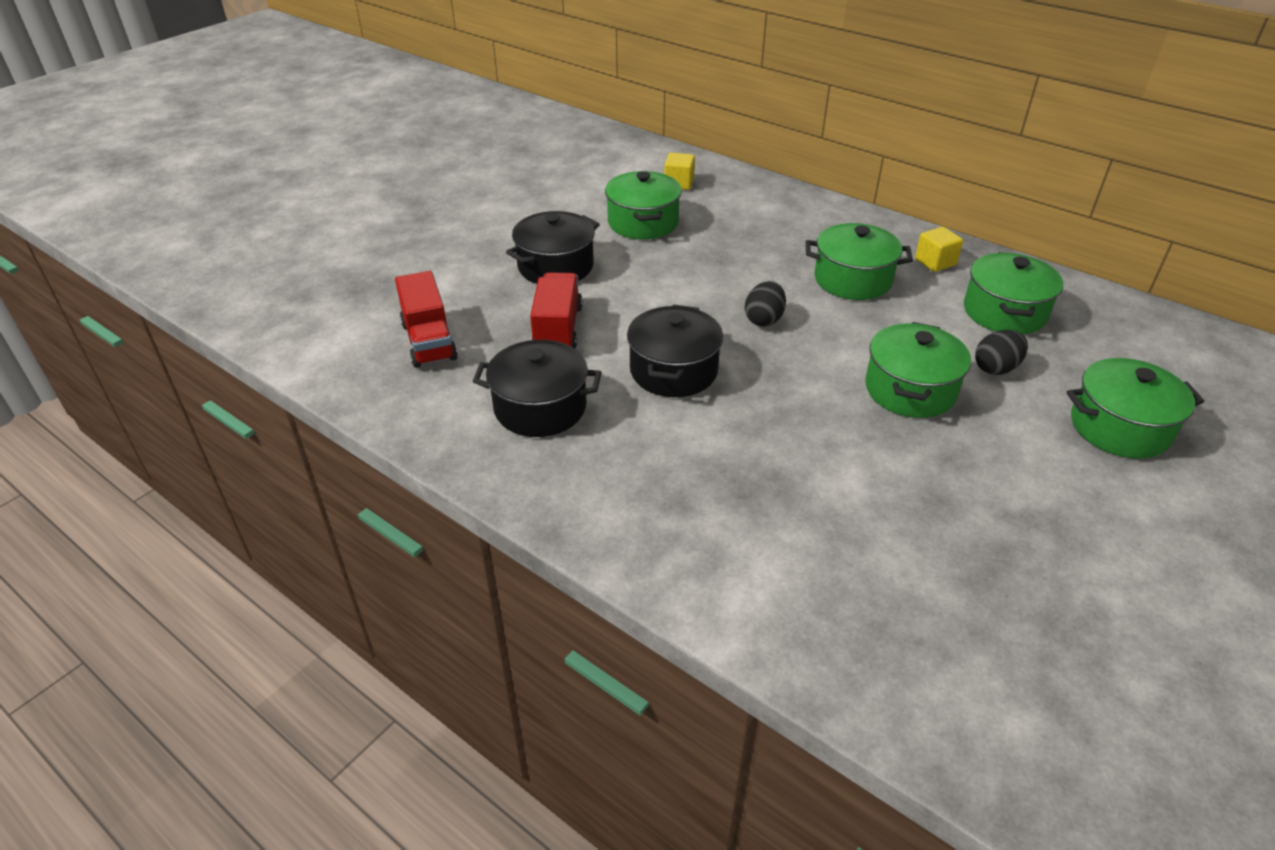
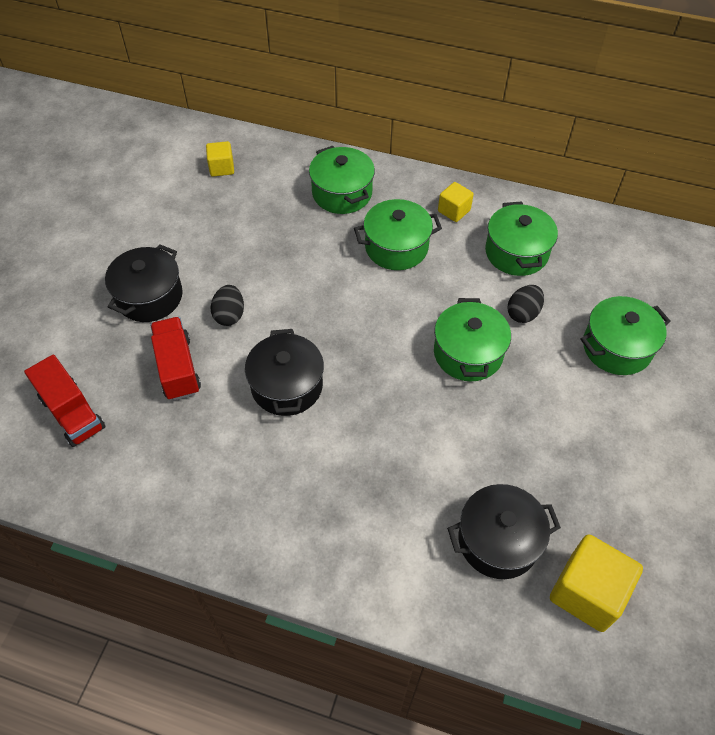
camera: 20 degrees left, 15 degrees up
(540, 408) = (194, 457): black pot -> black pot (498, 540)
(643, 223) = (206, 224): green pot -> green pot (342, 193)
(764, 319) = (340, 310): black egg -> black egg (229, 315)
(1003, 678) = (587, 592): none -> yellow cube

